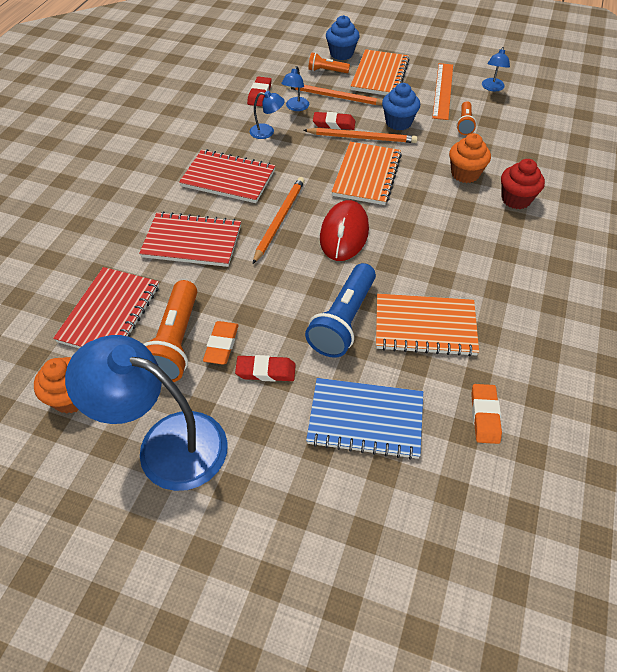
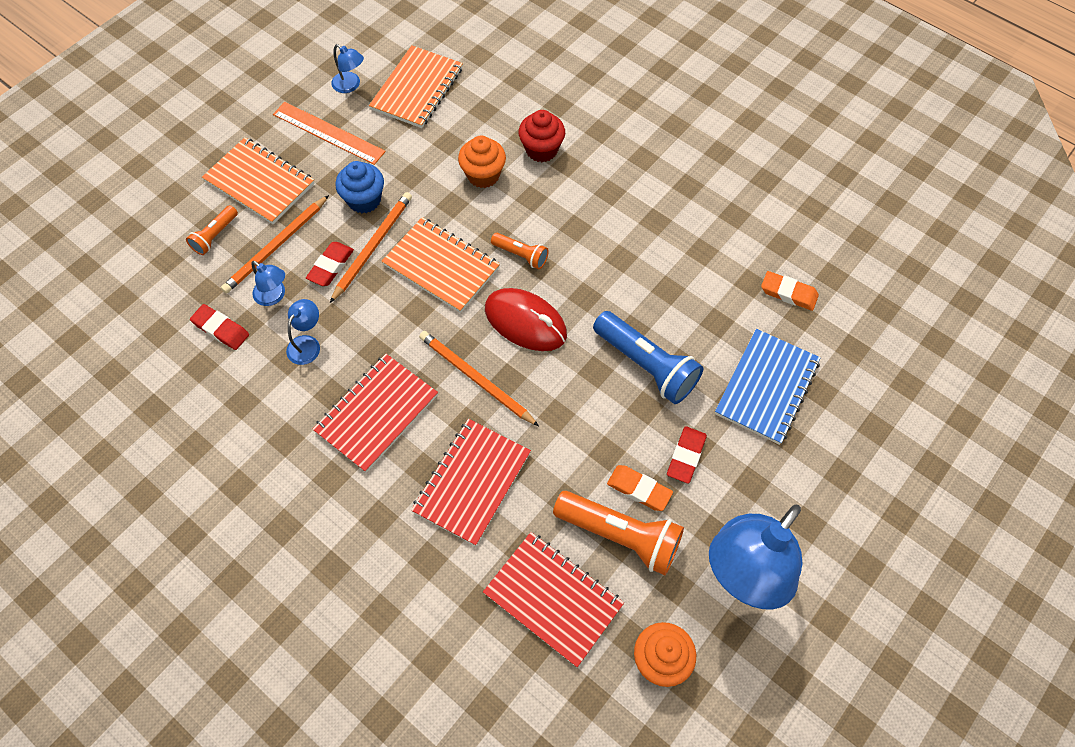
camera: 70 degrees left, 10 degrees up
(341, 54) = (186, 206): blue cupcake -> none
(425, 326) = (677, 298): orange notebook -> orange notebook (417, 89)
(464, 124) = (401, 139): orange flashlight -> orange flashlight (521, 255)

